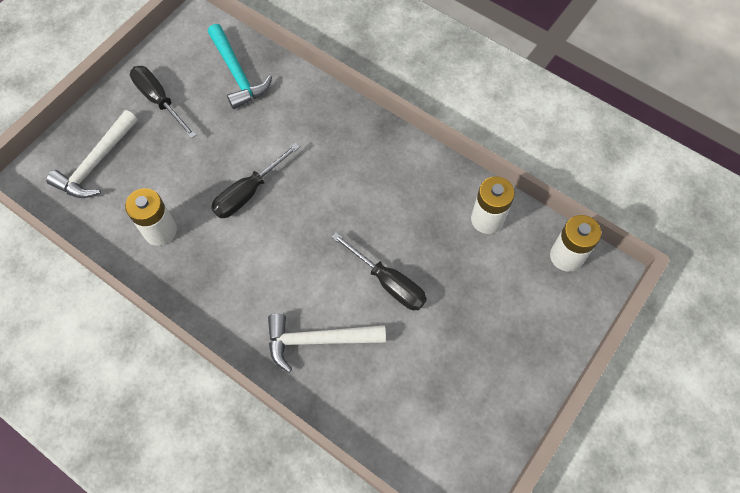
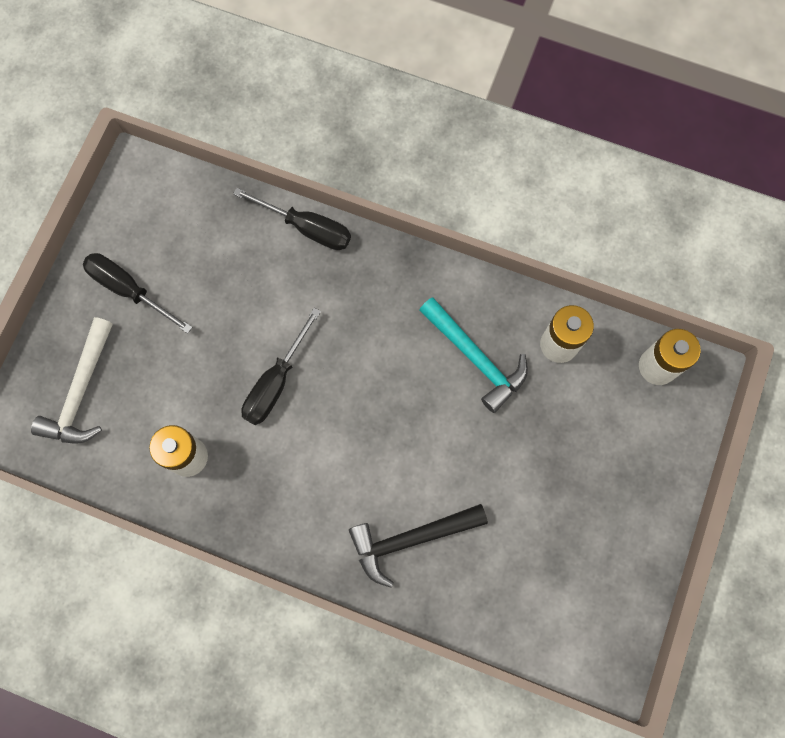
camera: 15 degrees left, 10 degrees up
(237, 74) = (213, 230): turquoise hammer -> turquoise hammer (476, 358)
(318, 340) = (410, 539): white hammer -> black hammer
(388, 282) = (469, 450): black screwdriver -> black screwdriver (307, 228)

